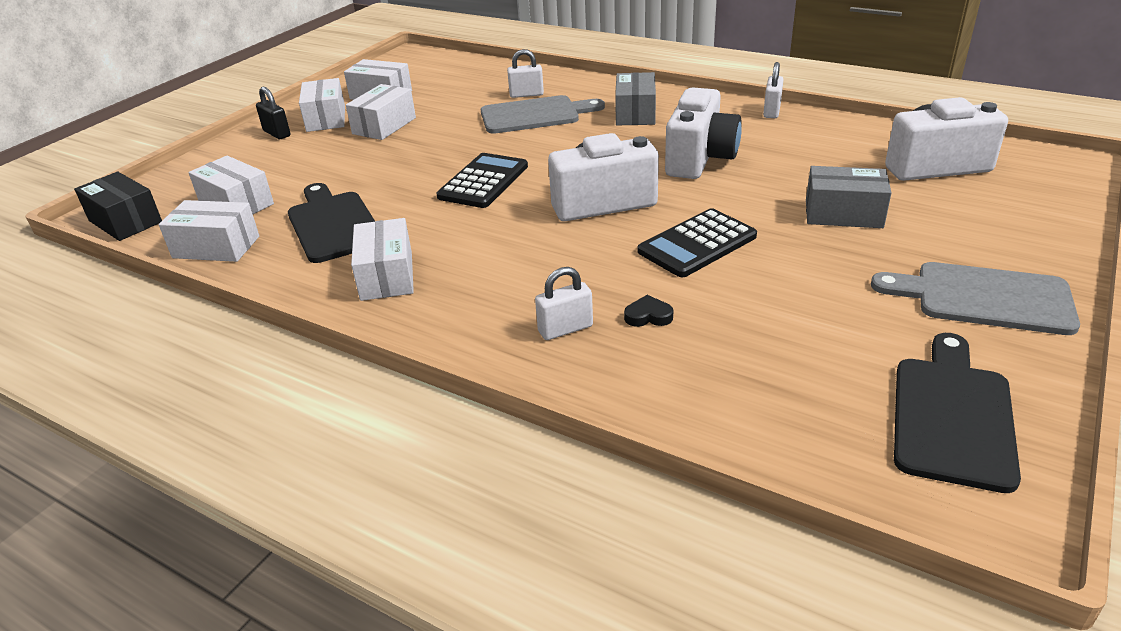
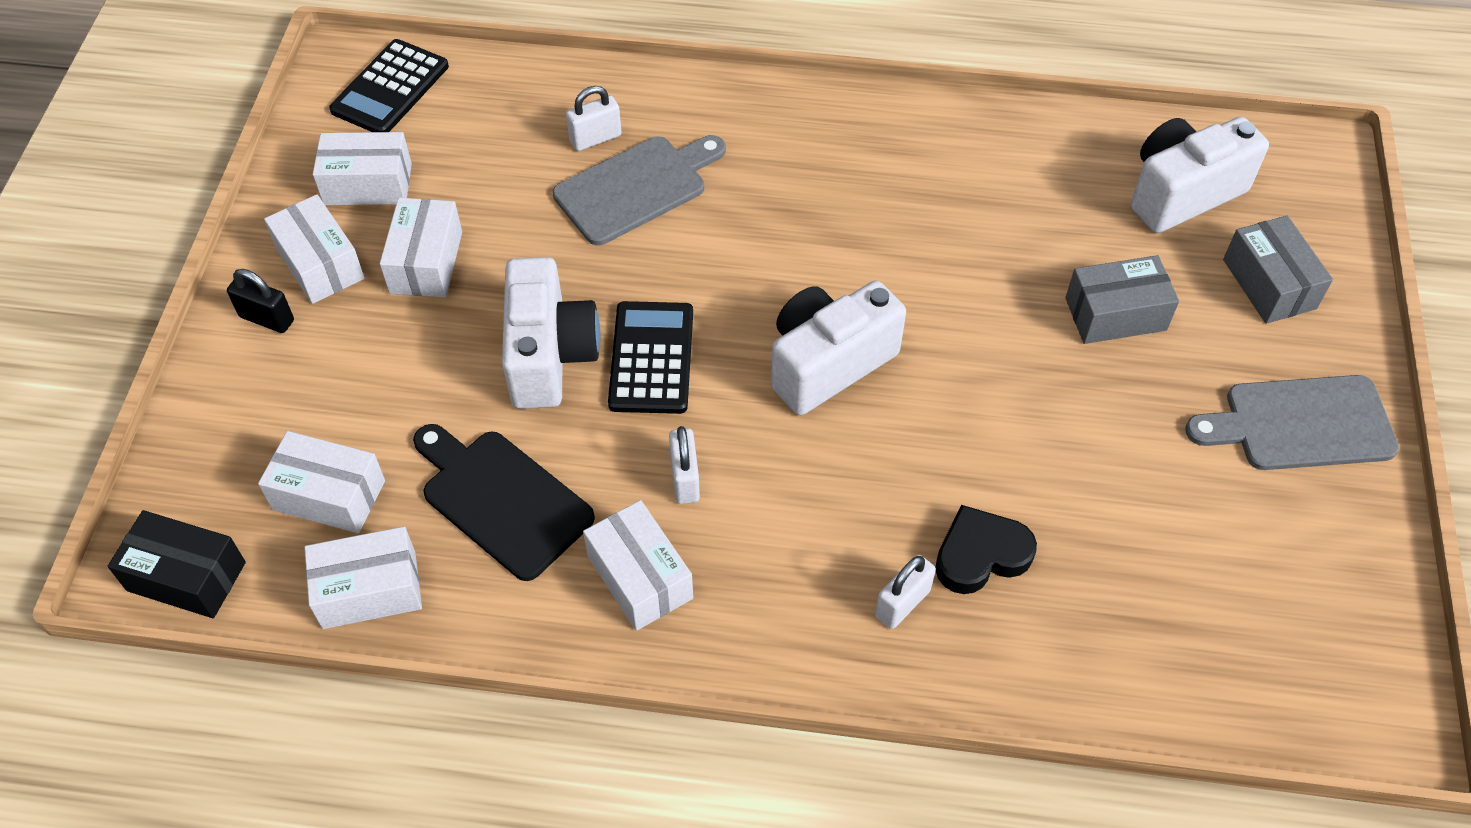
camera: 25 degrees left, 20 degrees up
(635, 113) = (775, 154): grey box -> grey box (1269, 284)
(648, 316) = (980, 555): black heart -> black heart, size x1.83
(697, 244) = (977, 414): black calculator -> black calculator (390, 88)
(700, 159) = (906, 242): white camera -> white camera (549, 355)
(771, 111) = (951, 112): white padlock -> white padlock (684, 479)
(952, 415) = (1320, 608): black cutting board -> none

